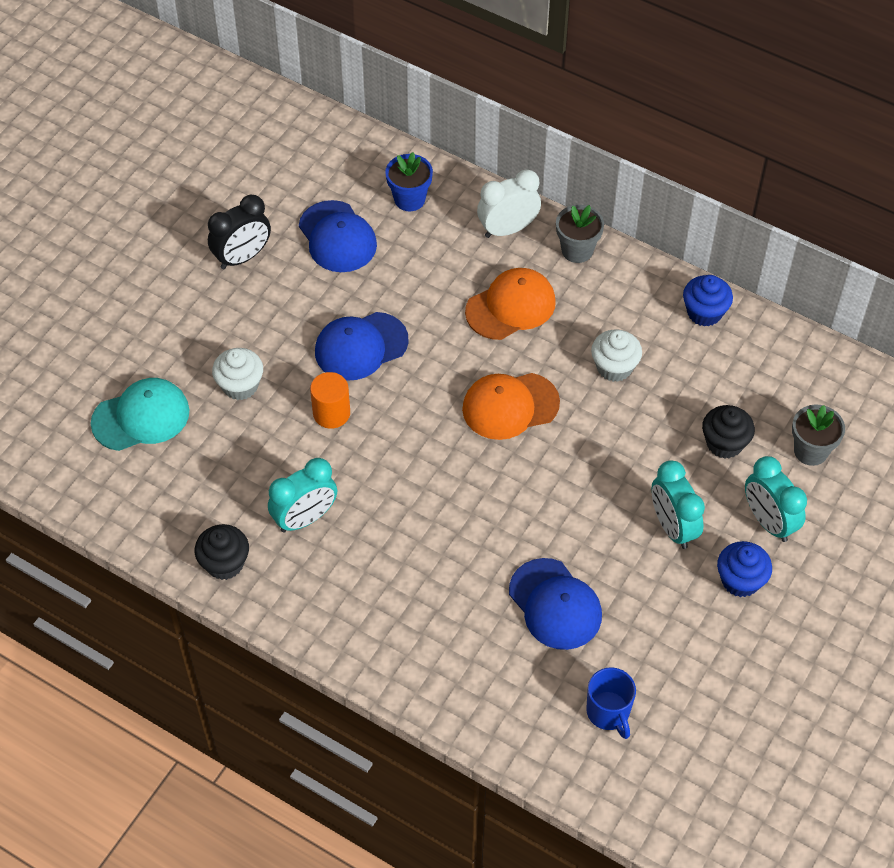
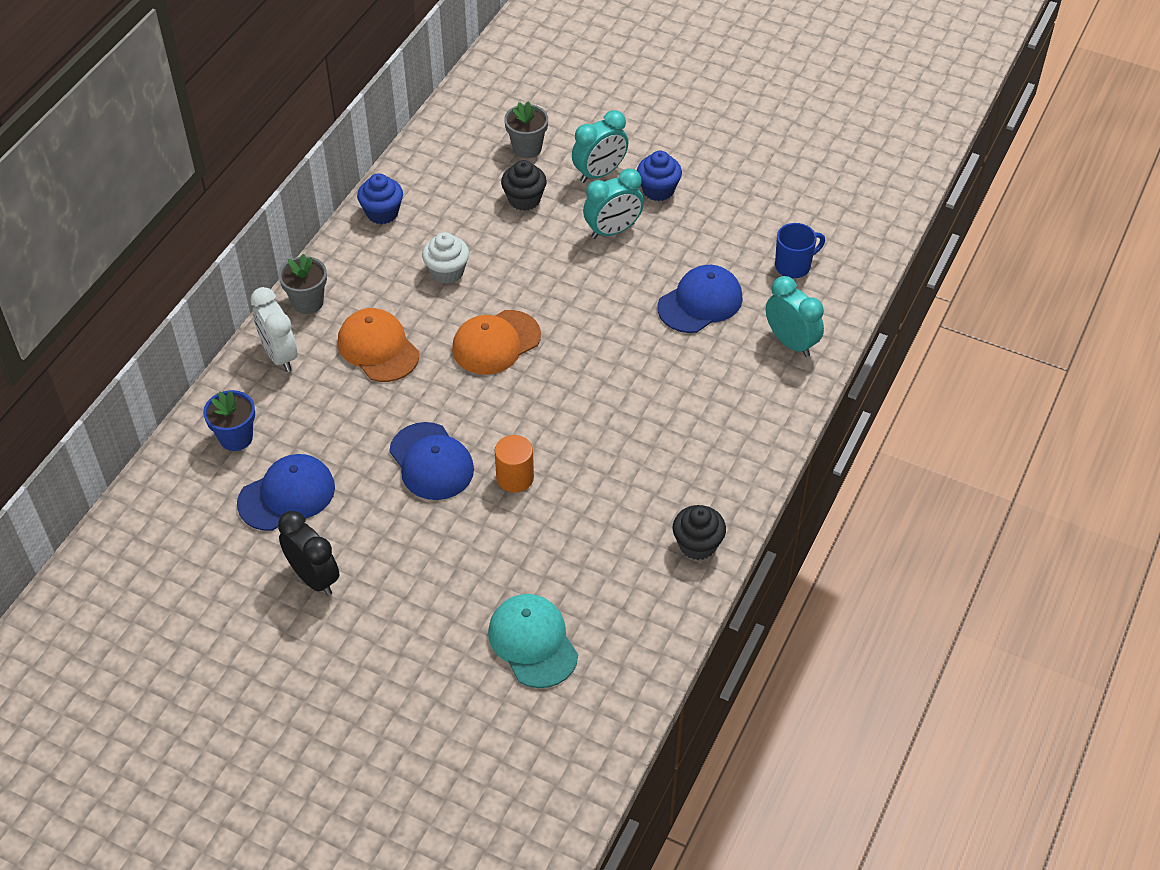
camera: 95 degrees left, 5 degrees down
(240, 385) = (486, 558): white cupcake -> none
(305, 518) = (638, 486): turquoise clock -> turquoise clock (791, 342)
(510, 406) = (496, 342): orange cap -> orange cap turned 75 degrees clockwise

